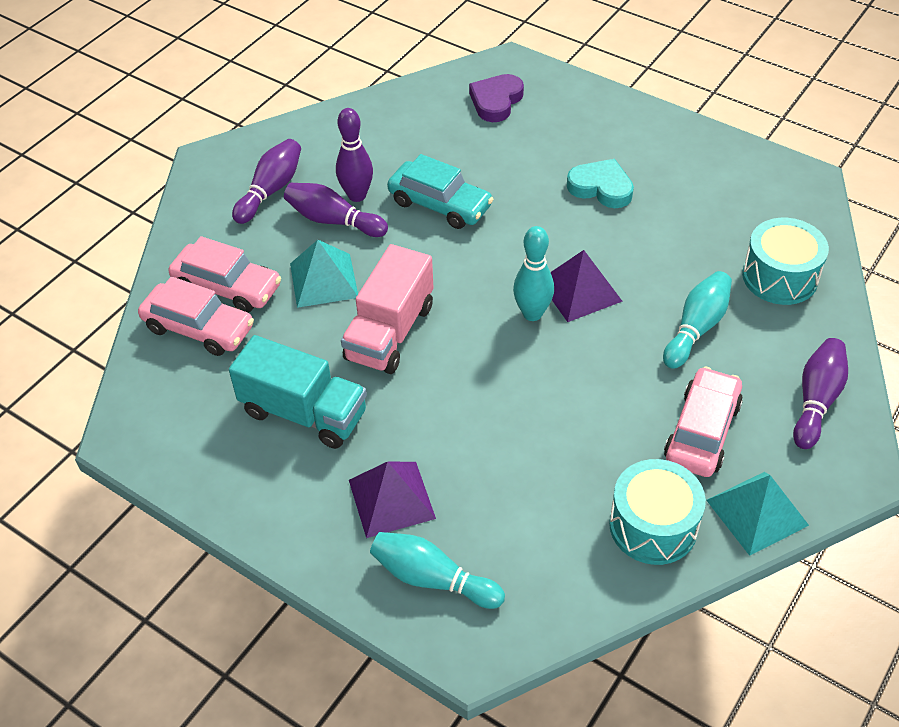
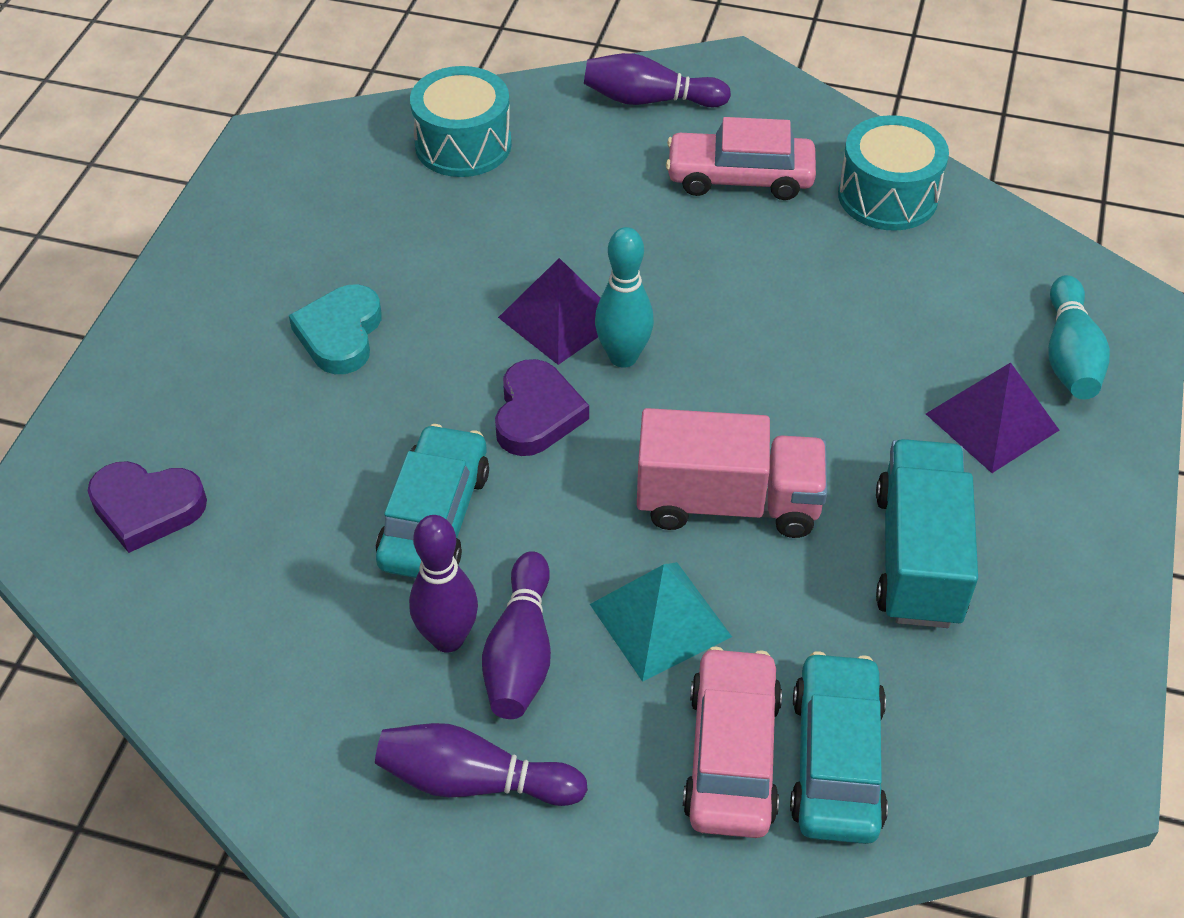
camera: 110 degrees left, 0 degrees up
(199, 328) = (836, 760): pink car -> turquoise car
(499, 261) = (536, 414): none -> purple heart
(696, 328) = (581, 203): turquoise bowling pin -> none
(757, 512) = (824, 126): turquoise pyramid -> none

